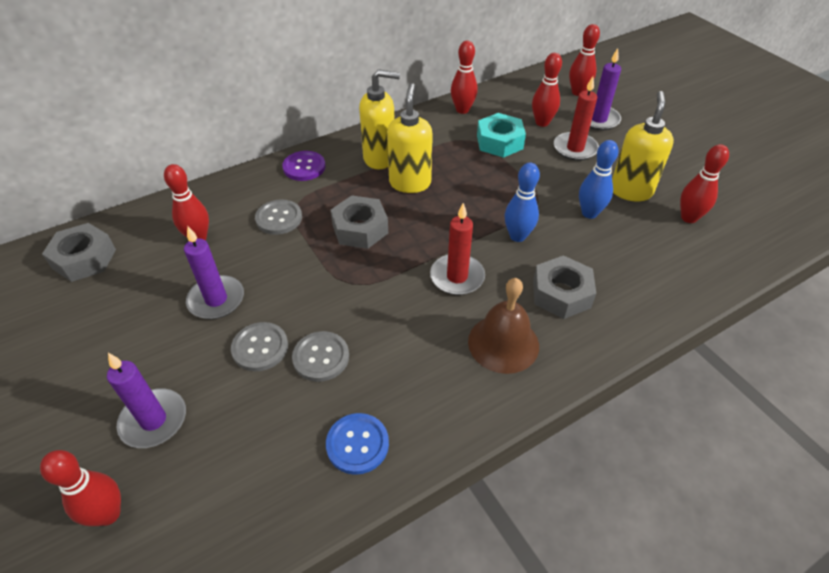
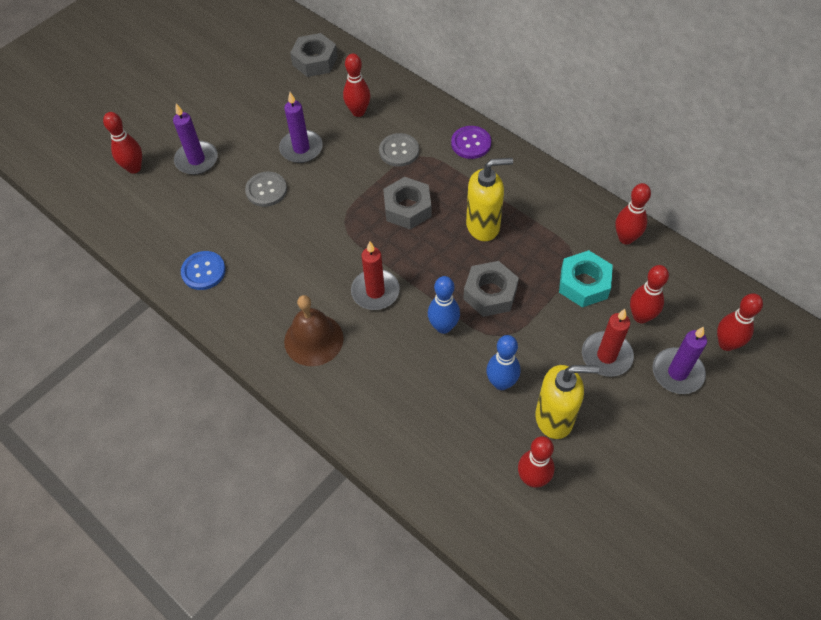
camera: 75 degrees right, 10 degrees up
(321, 357) = (267, 227): grey button -> none
(380, 158) = (509, 193): yellow soap dispenser -> none
(561, 294) = (382, 373): grey nut -> grey nut (490, 293)

